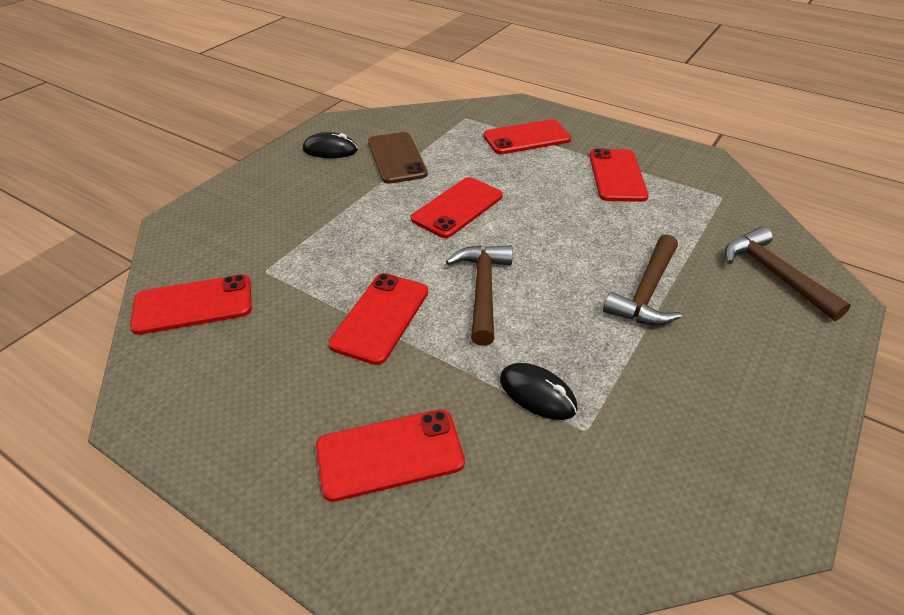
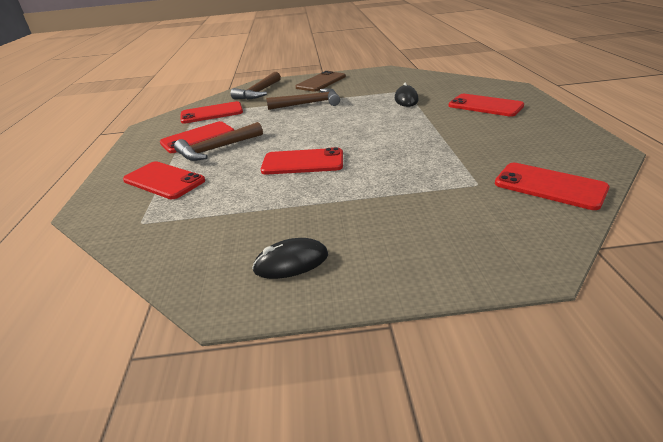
camera: 125 degrees left, 10 degrees down
(330, 150) = (291, 262): black mouse -> black mouse turned 75 degrees counterclockwise
(381, 317) = (433, 137): red phone -> red phone (212, 113)
(396, 158) = (262, 217): brown phone -> brown phone (321, 82)
(483, 290) = (367, 127): brown hammer -> brown hammer (217, 149)

